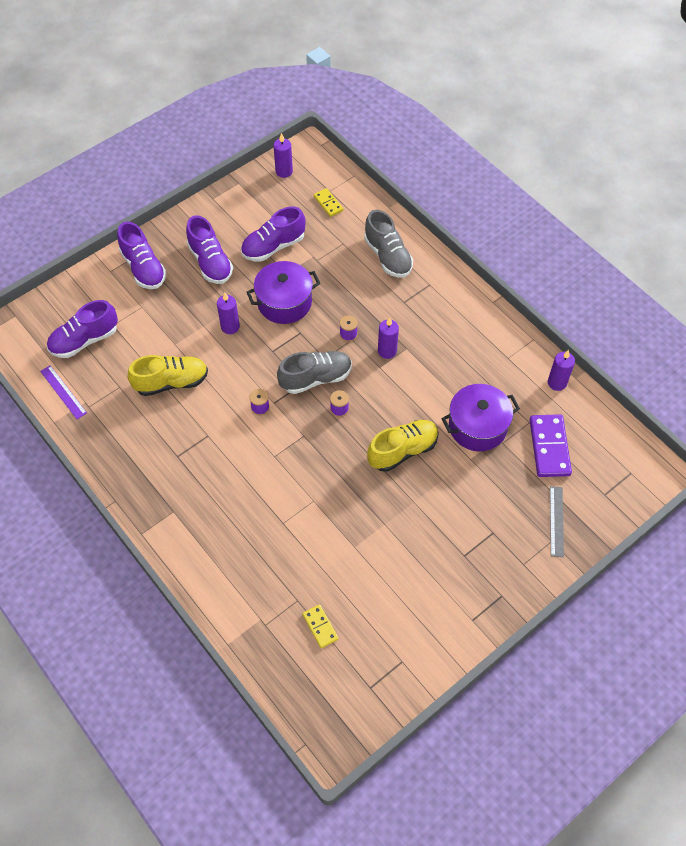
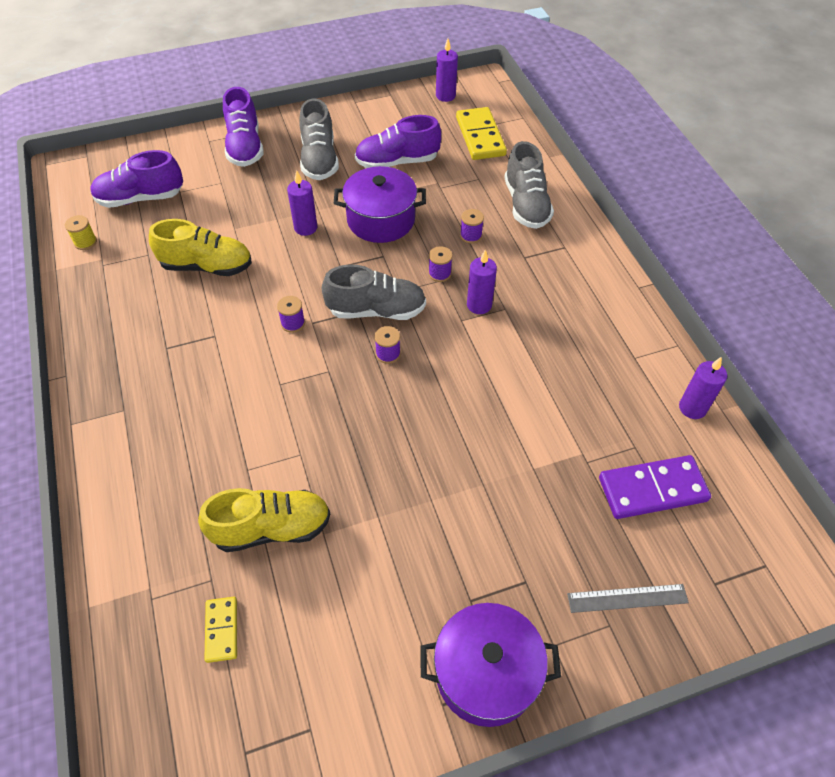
camera: 20 degrees right, 5 degrees down
(63, 392) = (85, 242): purple ruler -> yellow spool
(210, 262) = (319, 159): purple shoe -> grey shoe
(328, 203) = (480, 136): yellow domino -> yellow domino, size x1.81
(358, 295) = (471, 235): none -> purple spool
(402, 451) = (446, 429): yellow shoe -> yellow shoe (271, 528)
(477, 426) = (560, 430): purple pot -> purple pot (486, 673)
(549, 447) = (652, 489): purple domino -> purple domino turned 60 degrees clockwise
(556, 521) = (627, 598): grey ruler -> grey ruler turned 60 degrees clockwise

